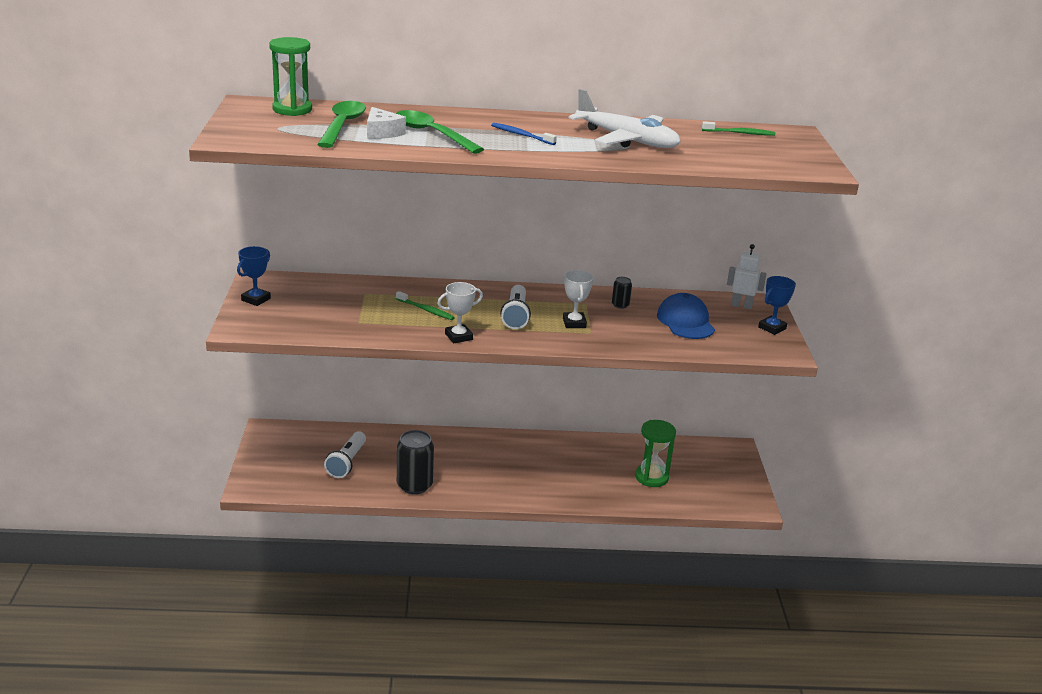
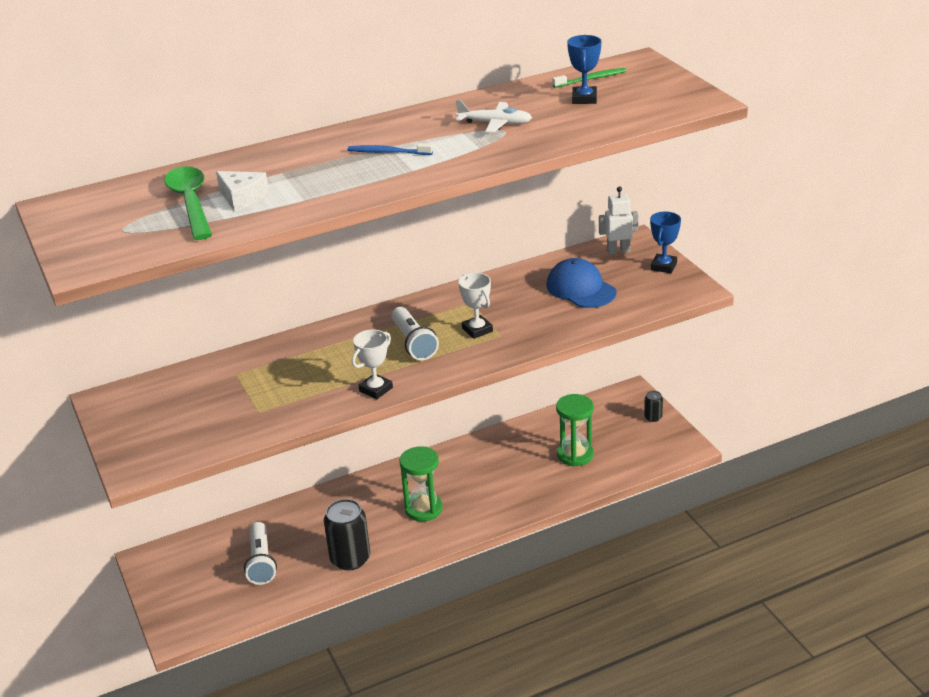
camera: 20 degrees left, 5 degrees up
(256, 299) = (123, 425): blue trophy -> blue trophy (584, 99)
(292, 109) = (113, 199): green hourglass -> green hourglass (423, 509)
(426, 310) = (317, 370): green toothbrush -> none
(432, 134) = (296, 182): green spoon -> none
(620, 305) = (505, 292): black can -> black can (653, 417)
(626, 140) = (495, 123): white plane -> white plane, size x0.57

